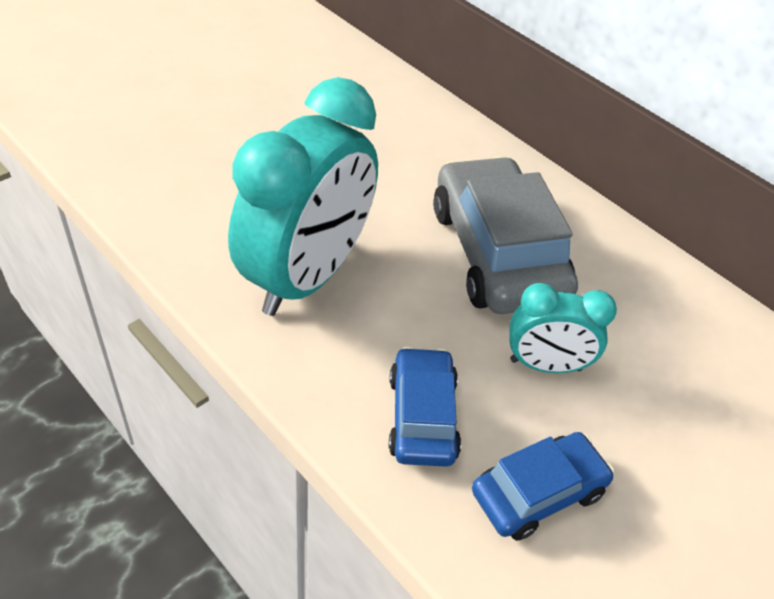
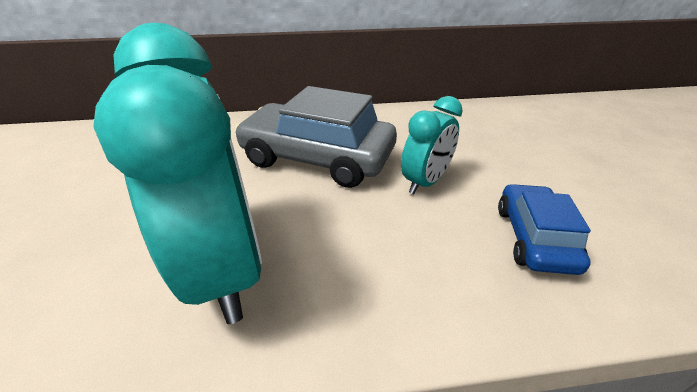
camera: 50 degrees left, 10 degrees down
(422, 416) = (432, 266): blue car -> none

